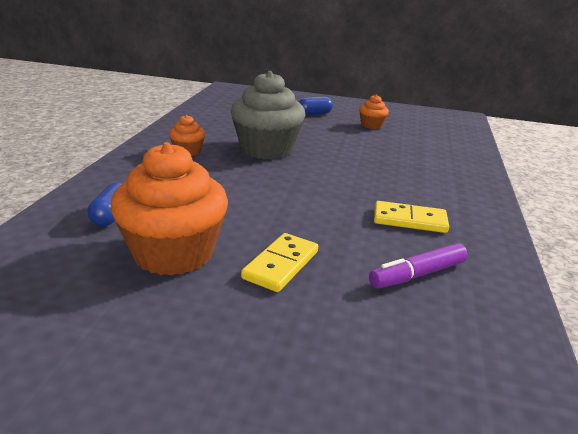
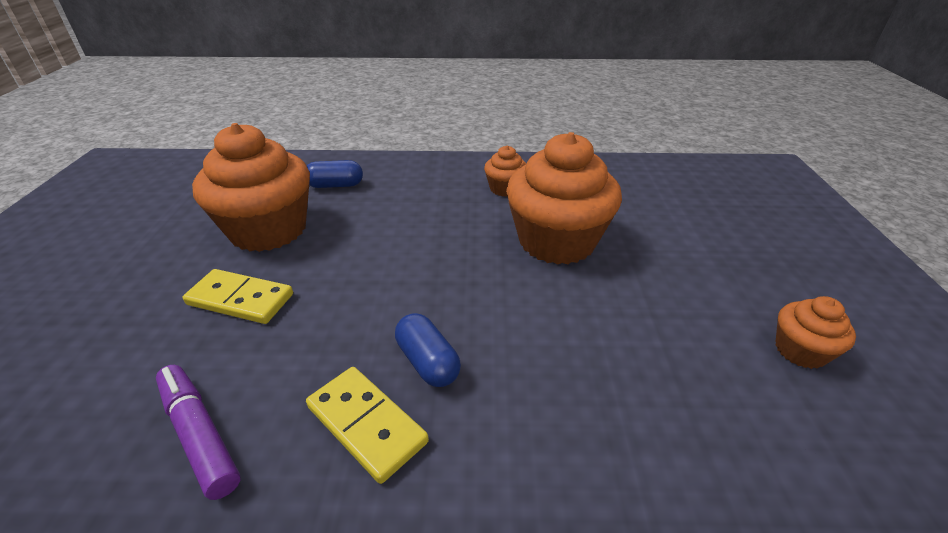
camera: 80 degrees right, 10 degrees up
(266, 149) = (556, 241): grey cupcake -> orange cupcake
(314, 114) = (769, 266): blue capsule -> blue capsule (428, 362)
(409, 220) = (366, 424): yellow domino -> yellow domino turned 45 degrees counterclockwise

